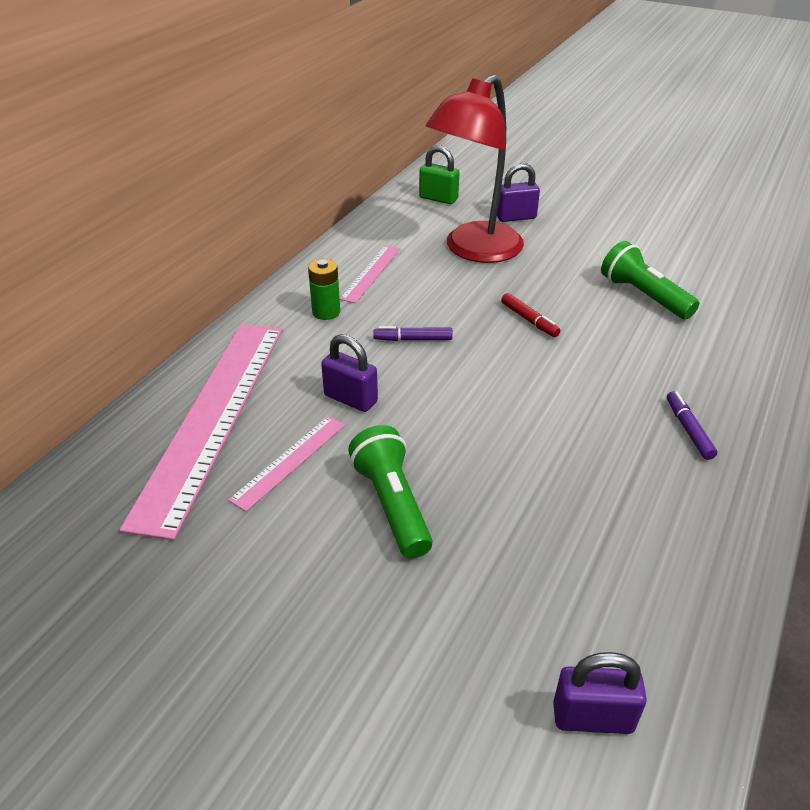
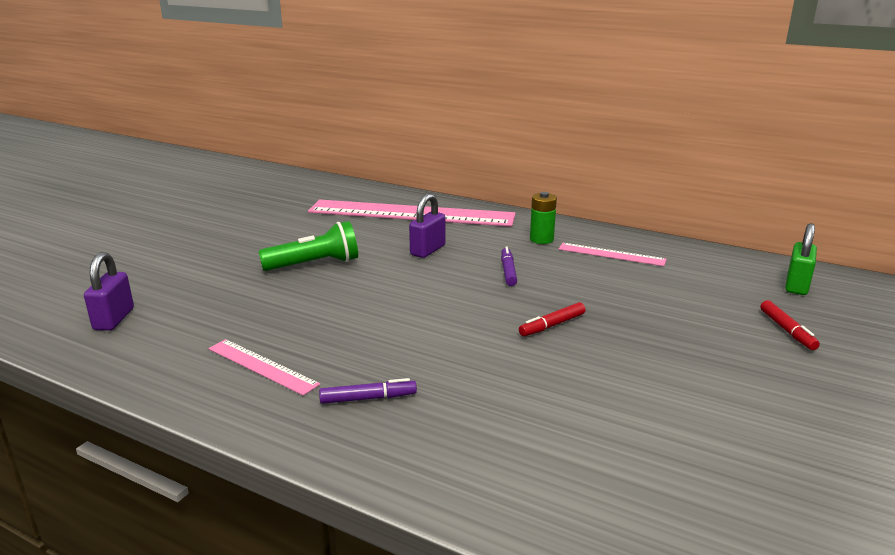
camera: 90 degrees right, 15 degrees down
(290, 461) = (364, 235): pink ruler -> pink ruler (262, 366)
(474, 250) = (683, 302): red lamp -> none
(515, 217) = (787, 330): purple padlock -> red marker
(643, 296) = (628, 405): green flashlight -> none

